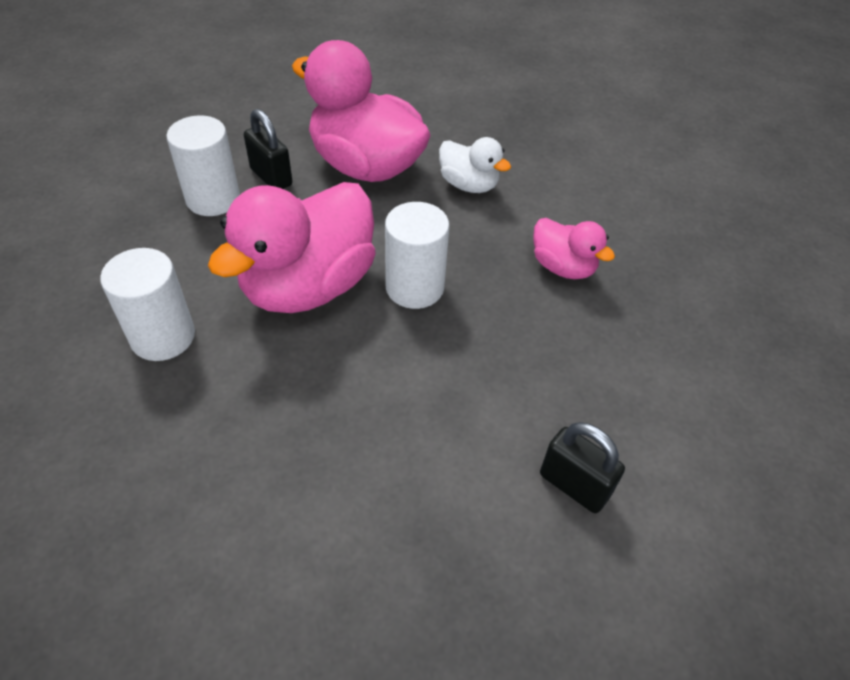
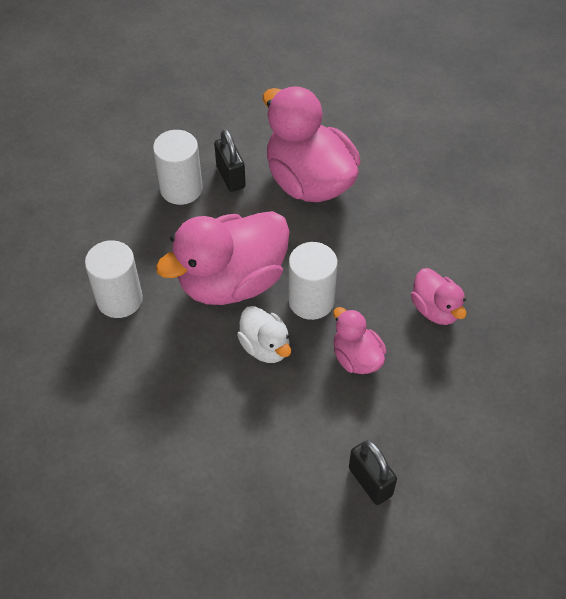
camera: 20 degrees right, 5 degrees up
(468, 185) = (388, 216): white duck -> white duck (265, 347)
(494, 339) = (356, 358): none -> pink duck

